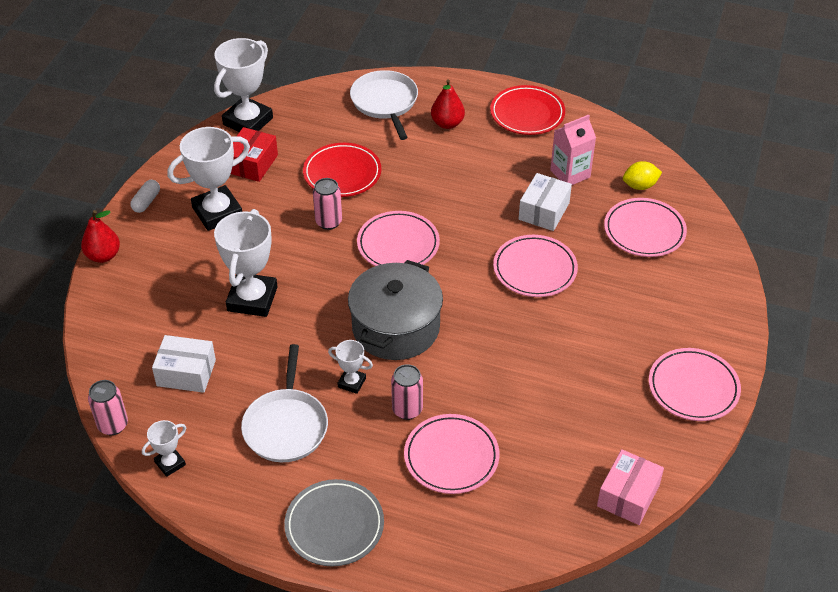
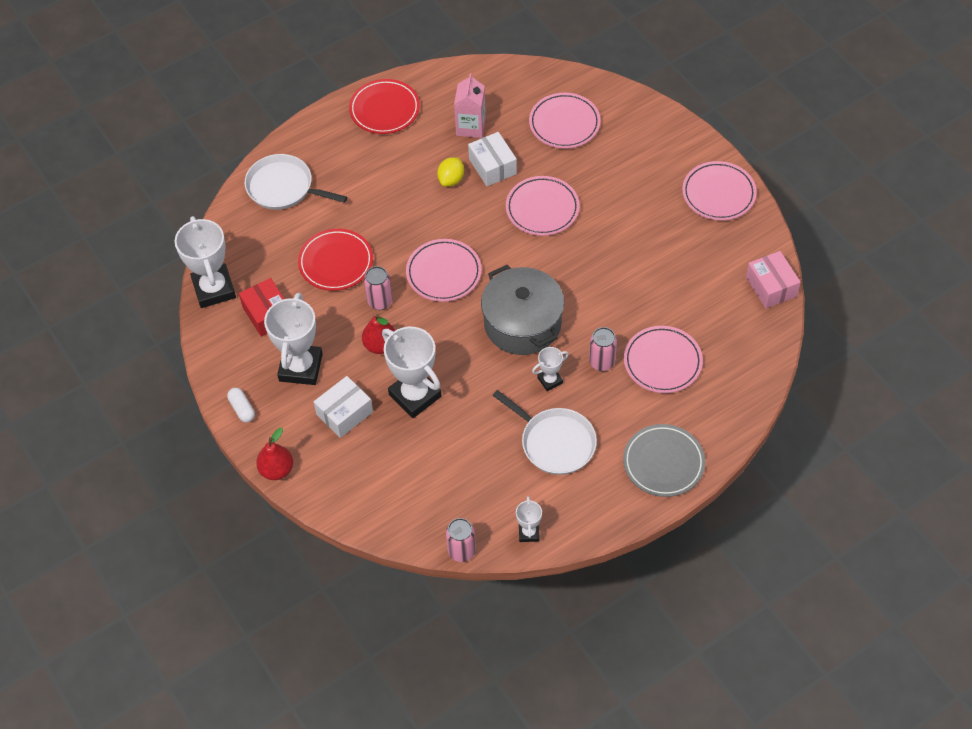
camera: 50 degrees left, 10 degrees up
(186, 373) = (451, 477): white box -> white box (344, 413)
(447, 123) = (346, 164): red pear -> red pear (380, 345)
(640, 186) = (520, 96): yellow lemon -> yellow lemon (451, 180)

